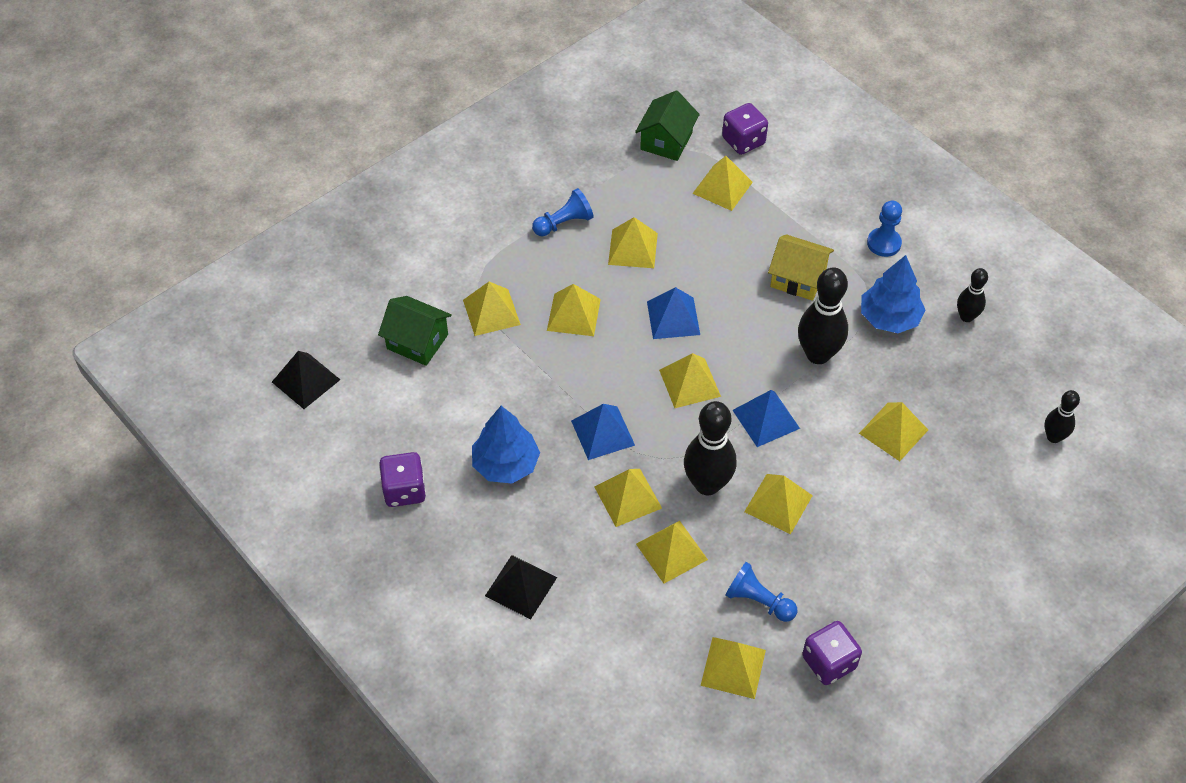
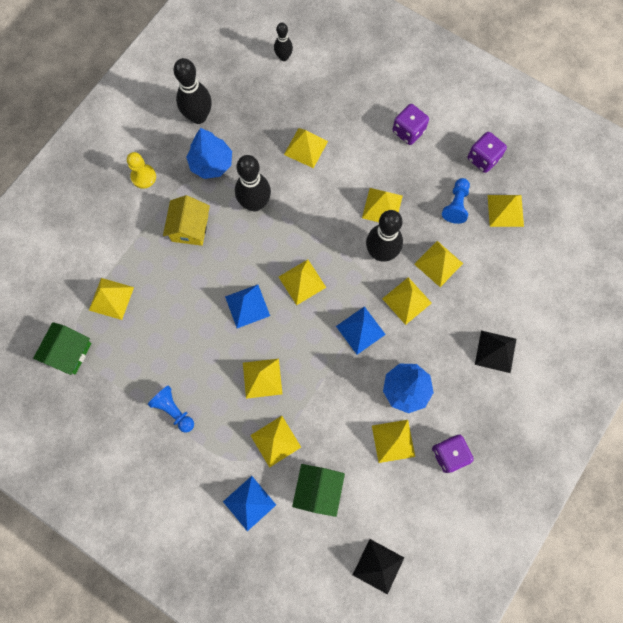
camera: 105 degrees left, 20 degrees up
(633, 248) = (188, 351): yellow pyramid -> yellow pyramid (393, 441)
(666, 141) = (69, 352): green house -> green house turned 75 degrees counterclockwise
(743, 141) = (58, 293): purple dice -> purple dice (408, 131)
(766, 419) = (318, 226): blue pyramid -> blue pyramid (249, 503)
(884, 243) = (143, 177): blue pawn -> yellow pawn
(966, 317) = (198, 116): black bowling pin -> black bowling pin, size x1.76

